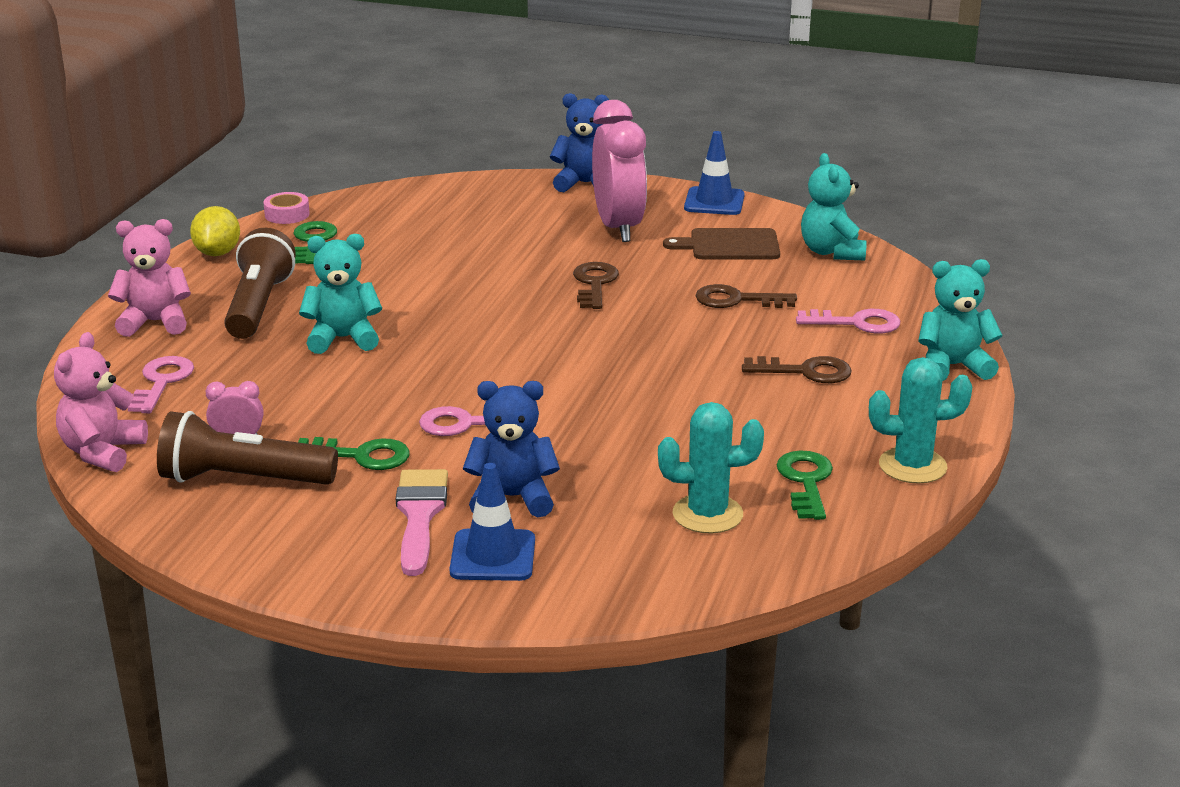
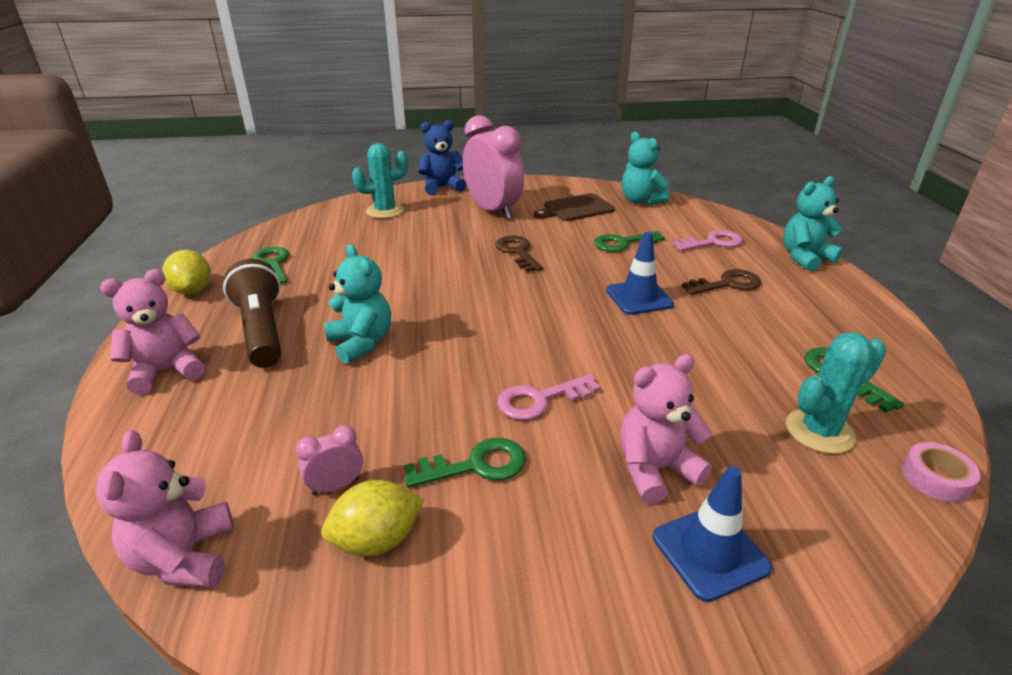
camera: 25 degrees left, 5 degrees up
(162, 382) = (209, 437): pink key -> none
(243, 479) = (377, 540): brown flashlight -> yellow lemon
(287, 214) = (235, 247): pink tape -> pink tape (936, 478)
(343, 339) = (361, 343): turquoise teddy bear -> turquoise teddy bear turned 90 degrees clockwise
(420, 515) = (594, 523): pink brush -> none
(512, 498) = (655, 470): blue teddy bear -> pink teddy bear
(714, 202) = (535, 184): blue traffic cone -> blue traffic cone (639, 297)
(737, 300) = (622, 243): brown key -> green key
(912, 466) = (886, 339): turquoise cactus -> turquoise cactus (385, 211)

